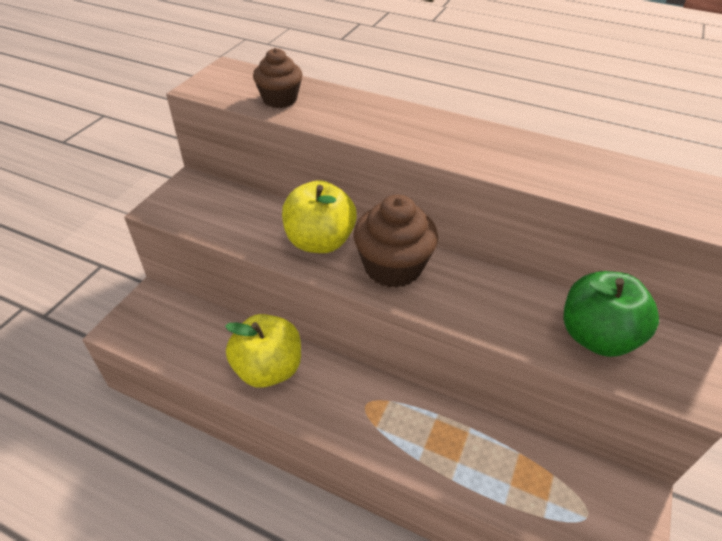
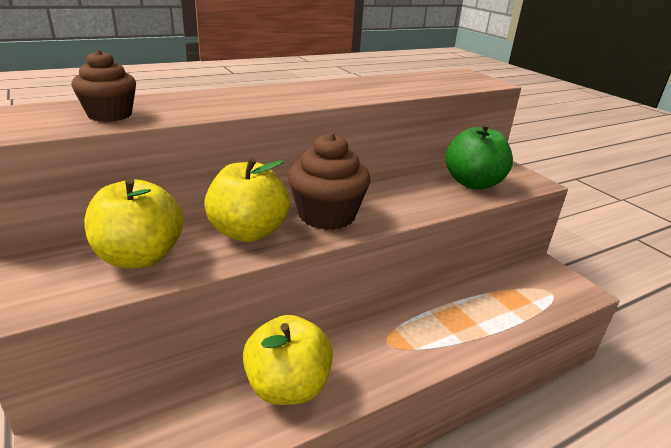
camera: 55 degrees left, 15 degrees down
(240, 216) = (140, 257): none -> yellow apple

